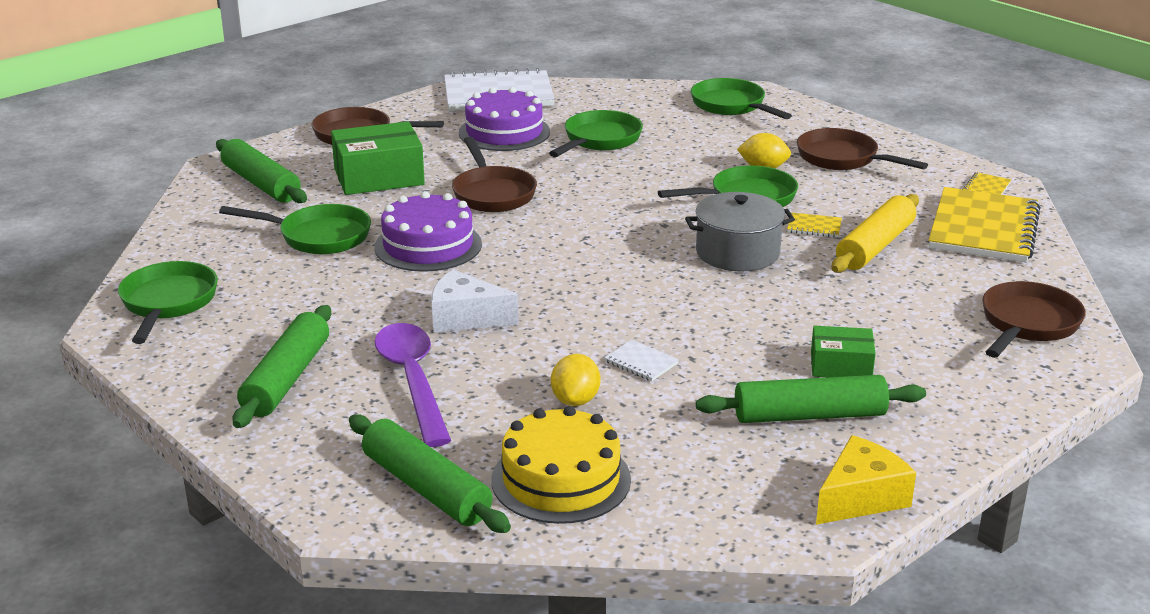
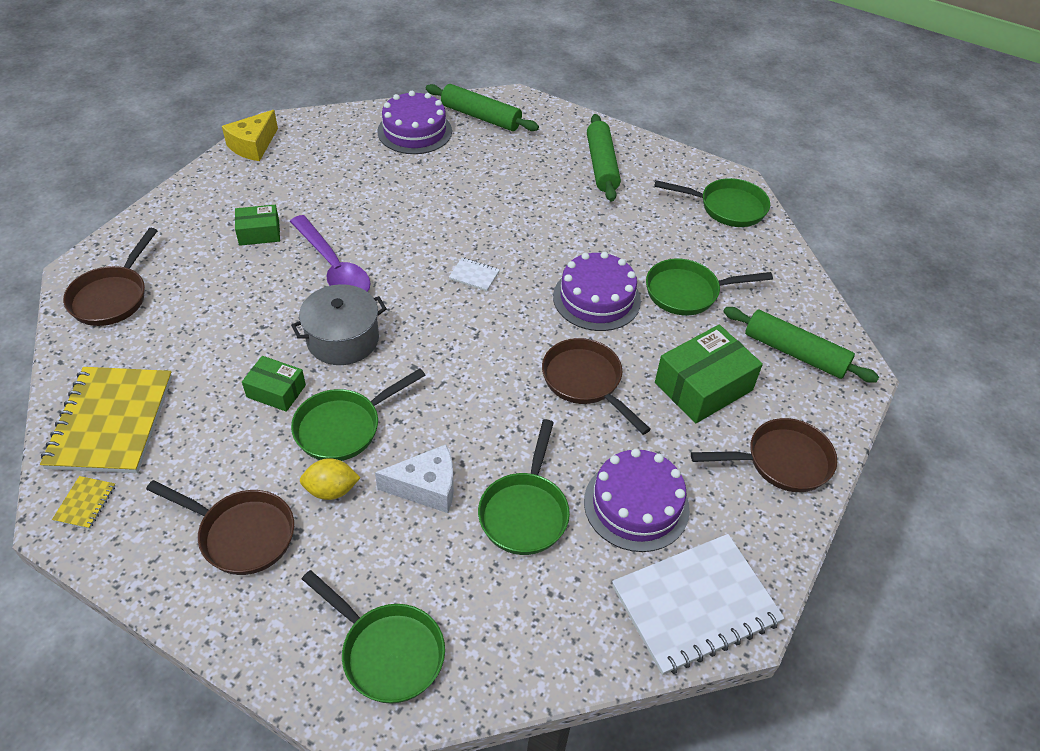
camera: 160 degrees right, 20 degrees up
(168, 303) = (727, 207): green pan -> green pan turned 60 degrees counterclockwise
(413, 381) = (527, 176): purple spoon -> purple spoon (333, 267)
(465, 318) = (525, 230): white cheese -> white cheese (426, 487)
(561, 479) = (414, 131): yellow cake -> purple cake
(575, 400) = (425, 178): yellow lemon -> none
(641, 362) = (393, 213): white notebook -> white notebook (474, 275)
(809, 415) = (281, 191): green rolling pin -> none
(814, 227) = (276, 391): yellow notebook -> green box
(875, 246) = (221, 372): yellow rolling pin -> none

